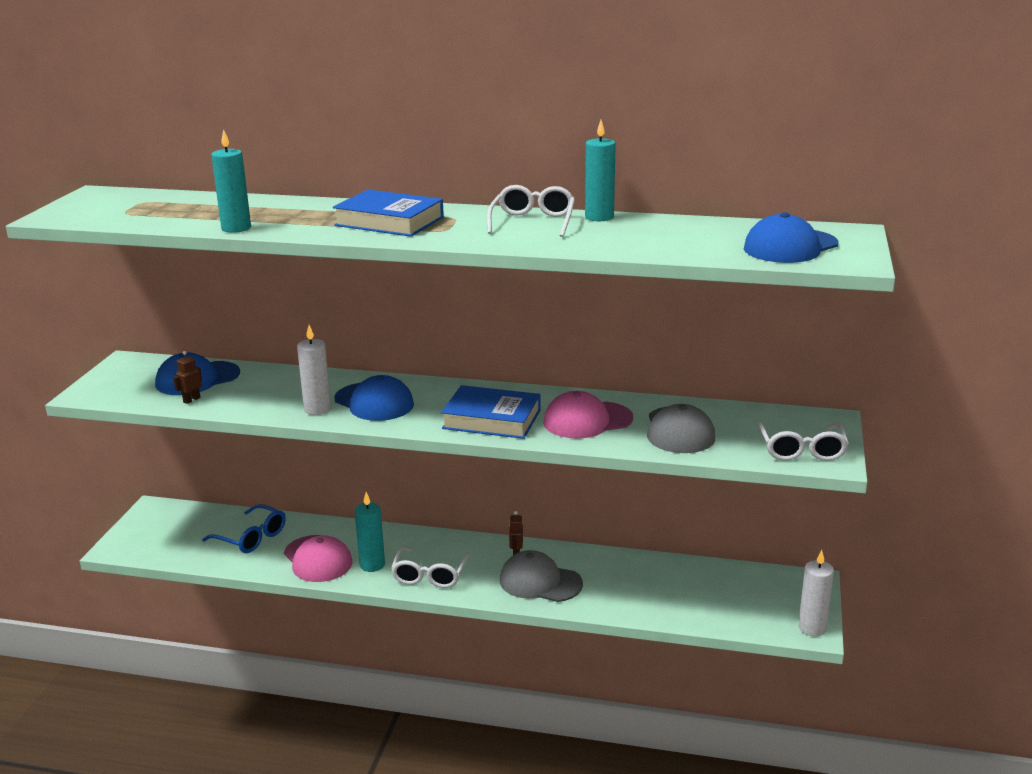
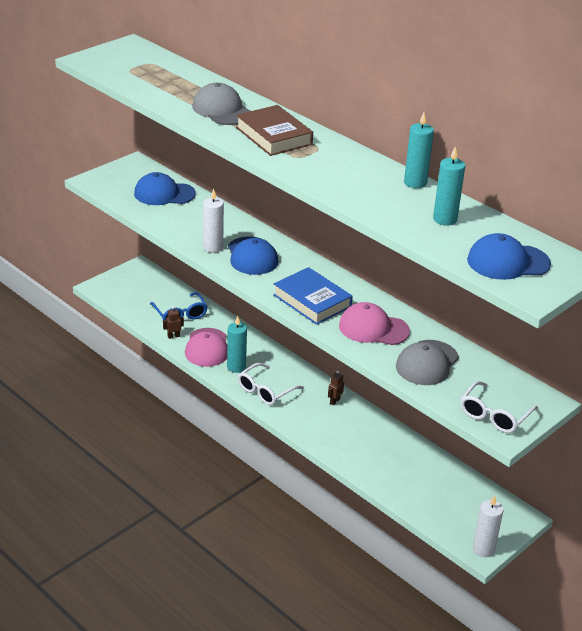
camera: 30 degrees right, 10 degrees up
(191, 400) = (146, 209): brown robot -> brown robot (173, 336)
(236, 228) = (176, 109): turquoise candle -> turquoise candle (445, 219)
(389, 221) = (273, 136): blue book -> brown book
(532, 222) = (364, 171): white glasses -> none
(540, 582) = (331, 428): grey cap -> grey cap (222, 110)

